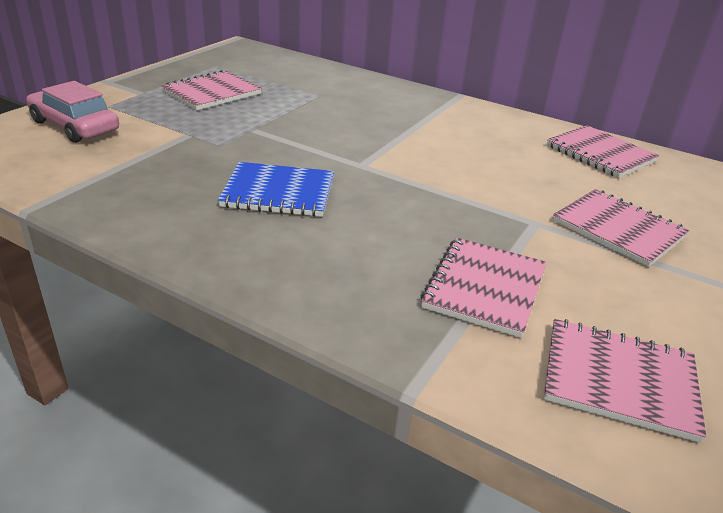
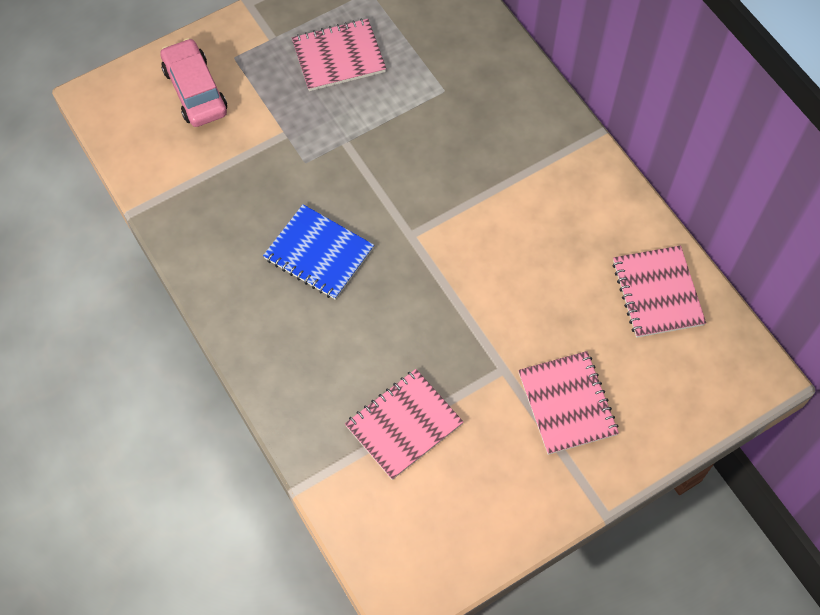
camera: 30 degrees right, 30 degrees up
(619, 380) = (427, 538): pink notebook -> none

